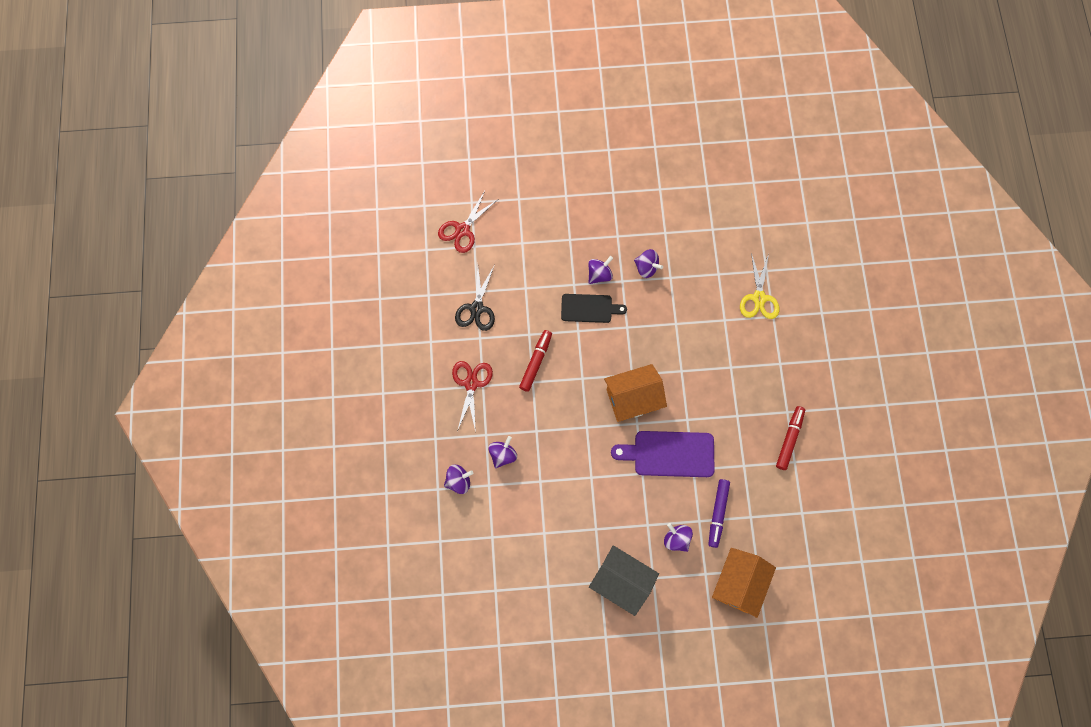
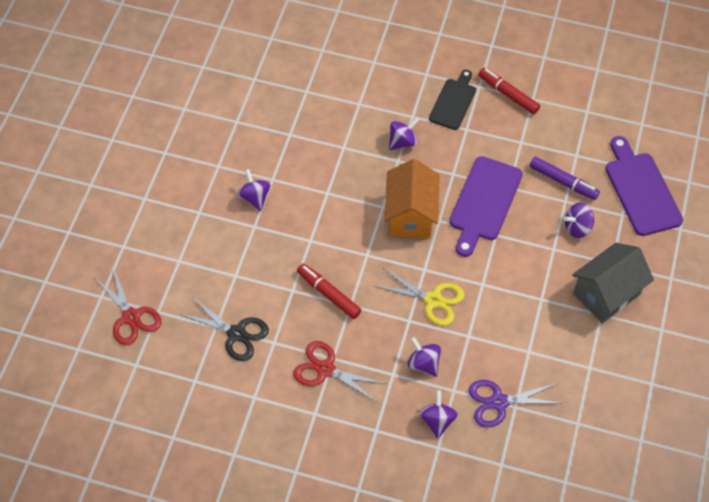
camera: 70 degrees left, 15 degrees down
(491, 523) = (499, 402): none -> purple scissors
(589, 308) = (289, 221): black cutting board -> black cutting board (453, 102)
(646, 267) = (268, 152): purple spinning top -> purple spinning top (402, 142)
(737, 583) = (641, 190): orange house -> purple cutting board
(759, 298) = (349, 66): yellow scissors -> yellow scissors (433, 300)

